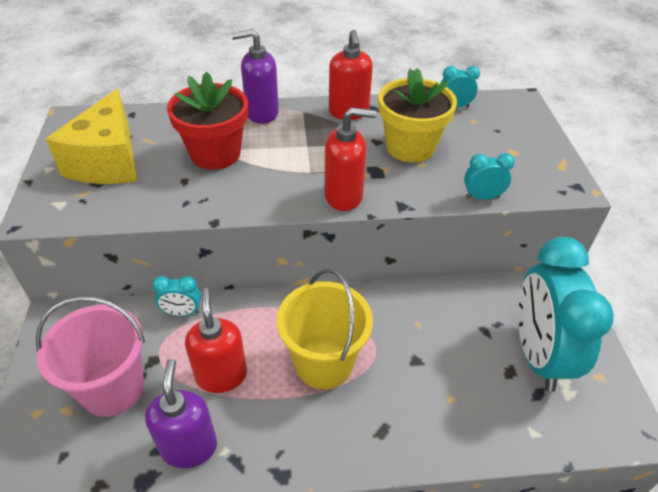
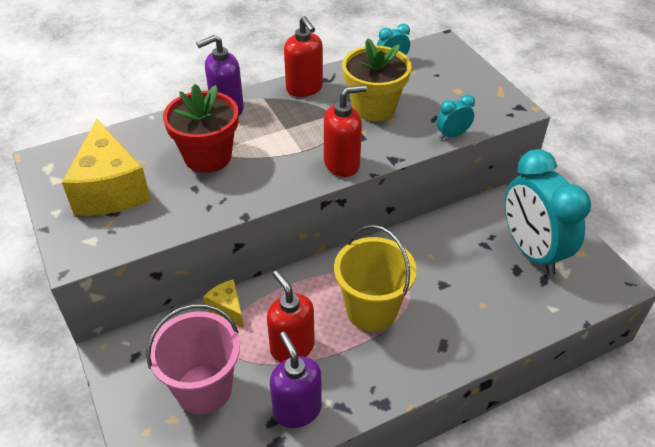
camera: 20 degrees left, 0 degrees up
(182, 312) = (227, 308): turquoise clock -> yellow cheese

